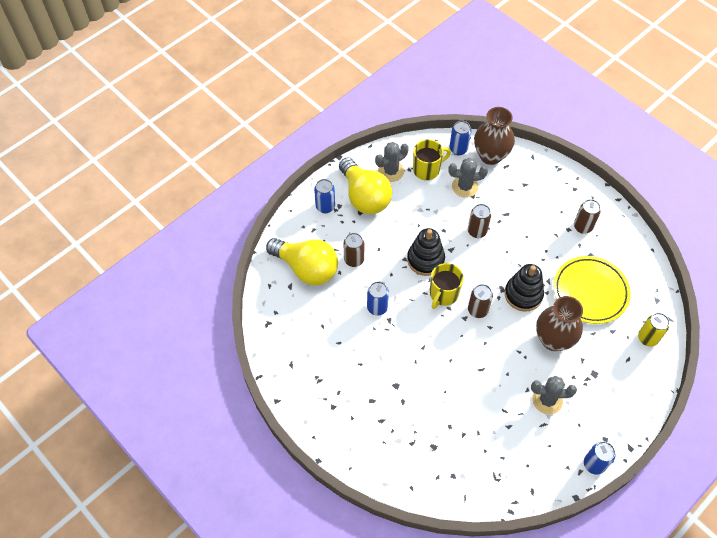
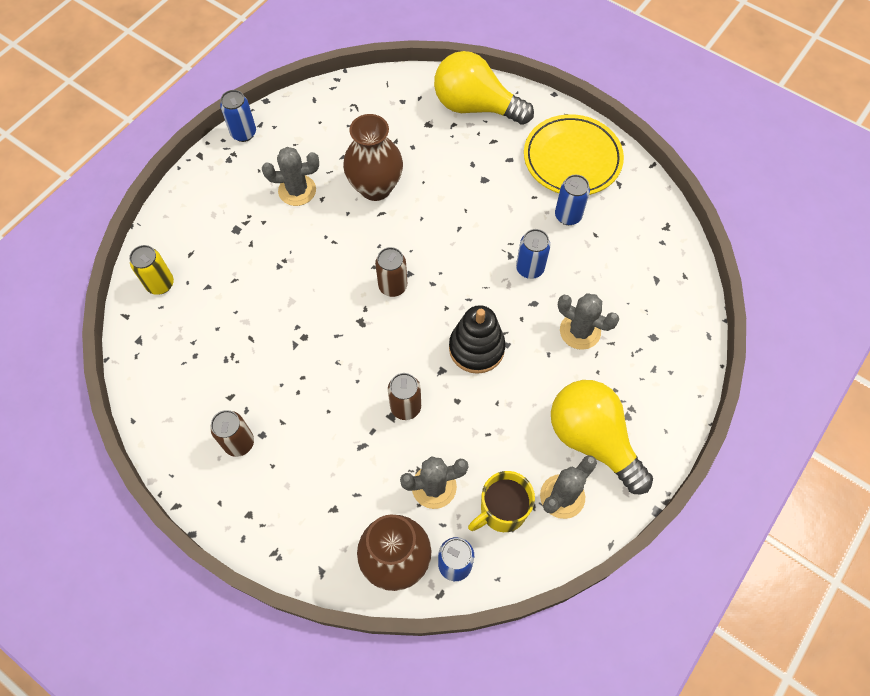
camera: 170 degrees right, 5 degrees up
(306, 268) = (642, 308): yellow light bulb -> yellow light bulb (475, 106)
(325, 207) = (648, 411): blue can -> blue can (568, 216)
(354, 260) = (580, 331): brown can -> grey cactus
(443, 294) = (443, 301): yellow mug -> none
(523, 294) = (330, 318): black stacking toy -> none
(553, 340) = (288, 263): brown vase -> brown vase (375, 187)
(590, 292) = (234, 337): yellow plate -> yellow plate (572, 159)

